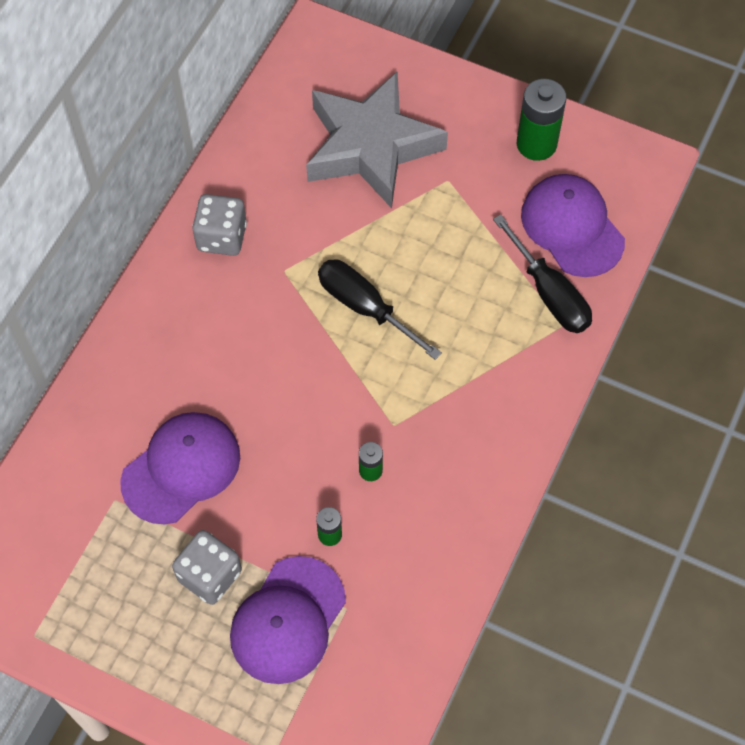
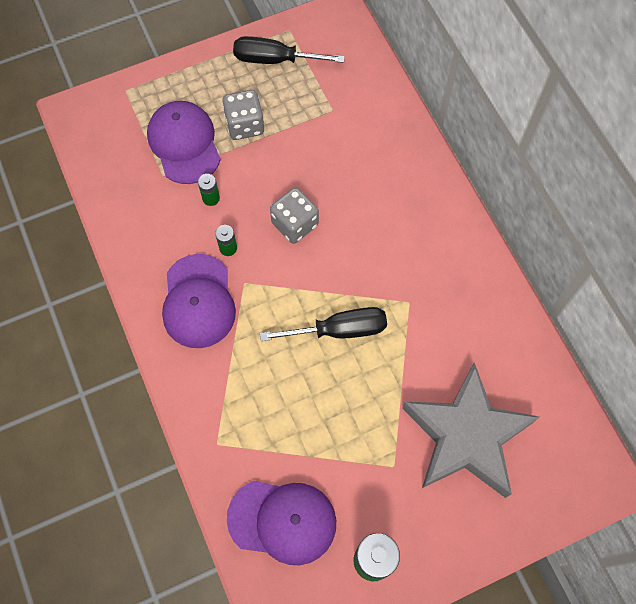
camera: 130 degrees right, 5 degrees up
(181, 468) = (321, 153): purple cap -> purple cap (198, 301)
(222, 237) = (466, 284): grey dice -> grey dice (295, 224)
(549, 294) = (246, 456): black screwdriver -> black screwdriver (275, 59)

